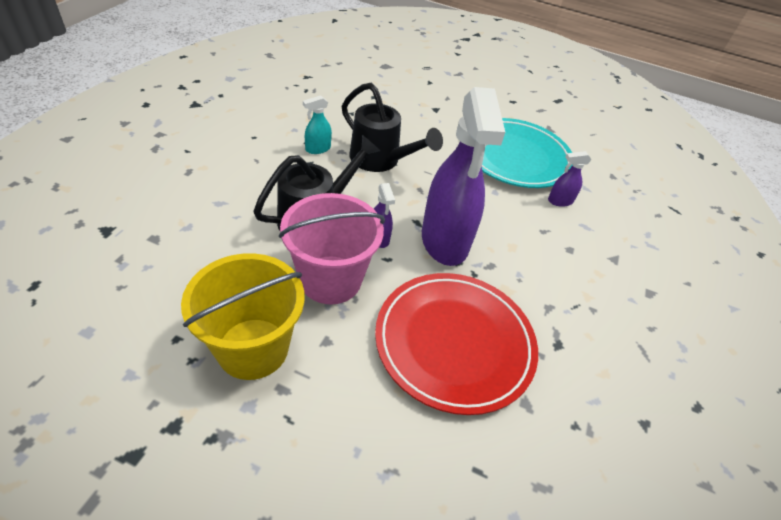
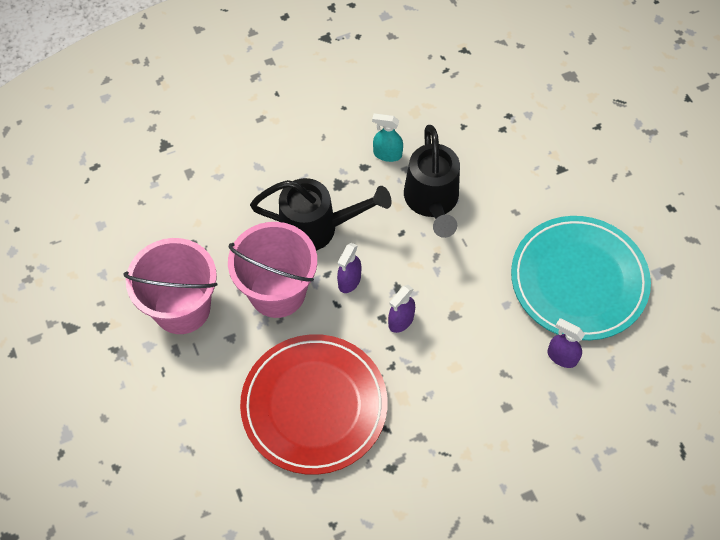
camera: 50 degrees right, 15 degrees up
(253, 348) = (182, 308): yellow bucket -> pink bucket
(445, 241) = (401, 321): purple spray bottle -> purple spray bottle, size x0.41

